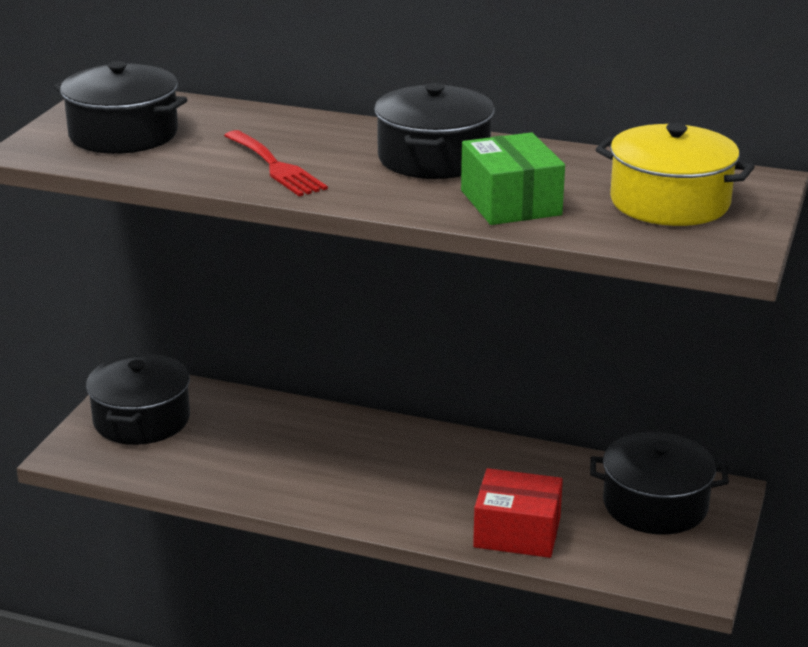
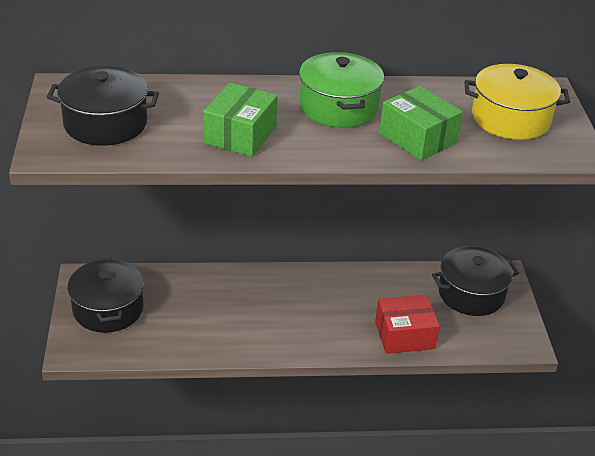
camera: 25 degrees left, 10 degrees up
(275, 166) = (240, 135): red fork -> green box
(433, 158) = (338, 107): black pot -> green pot

